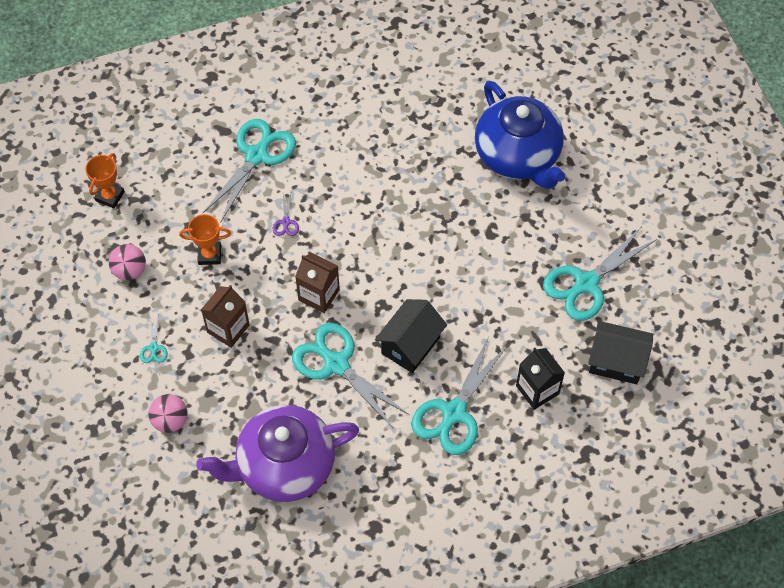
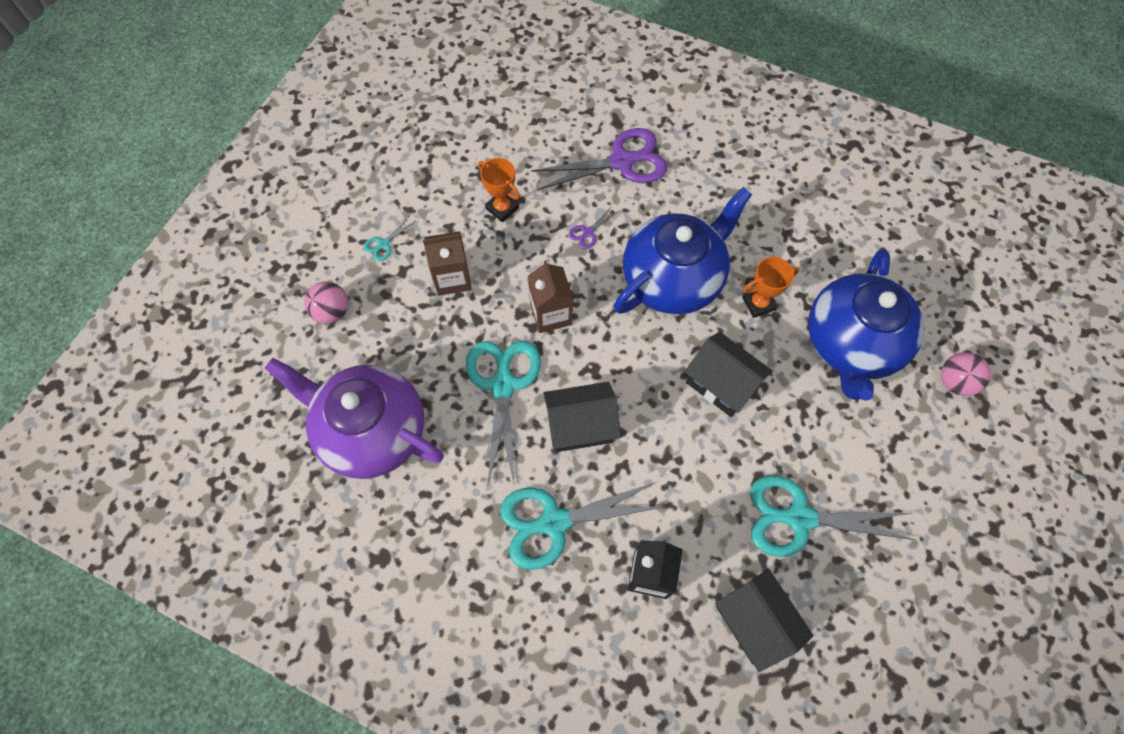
camera: 45 degrees right, 5 degrees up
(110, 196) = (479, 104): orange trophy -> orange trophy (758, 303)
(130, 271) = (432, 171): pink ball -> pink ball (954, 382)
(257, 155) = (622, 161): turquoise scissors -> purple scissors
(372, 206) = (673, 279): none -> blue teapot
(467, 246) = (721, 384): none -> black house

